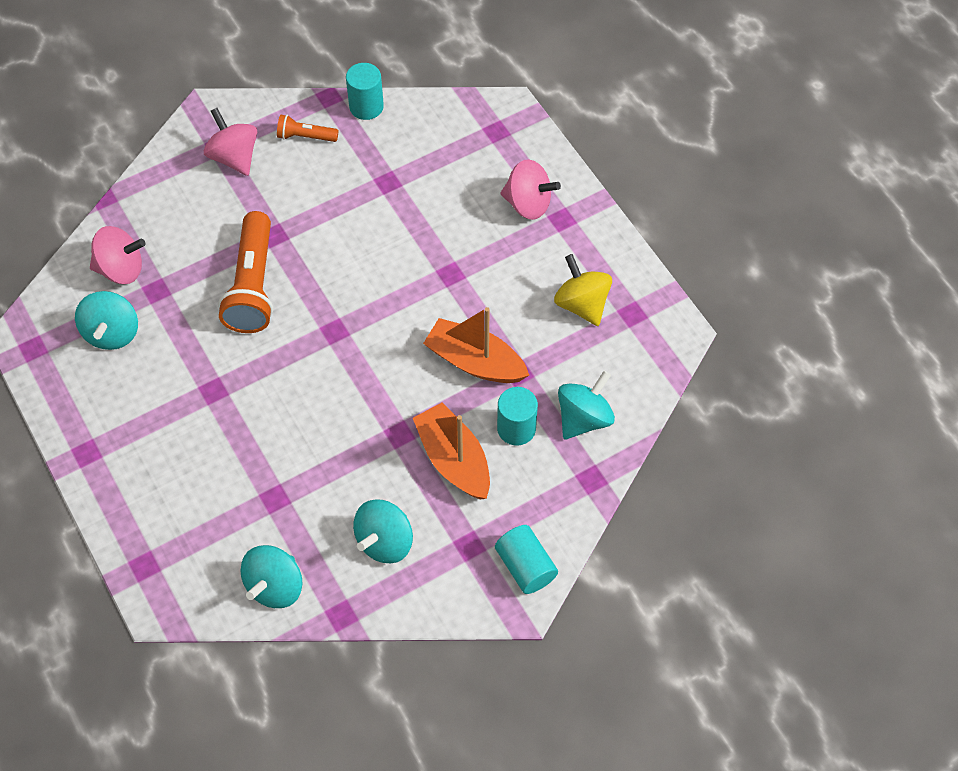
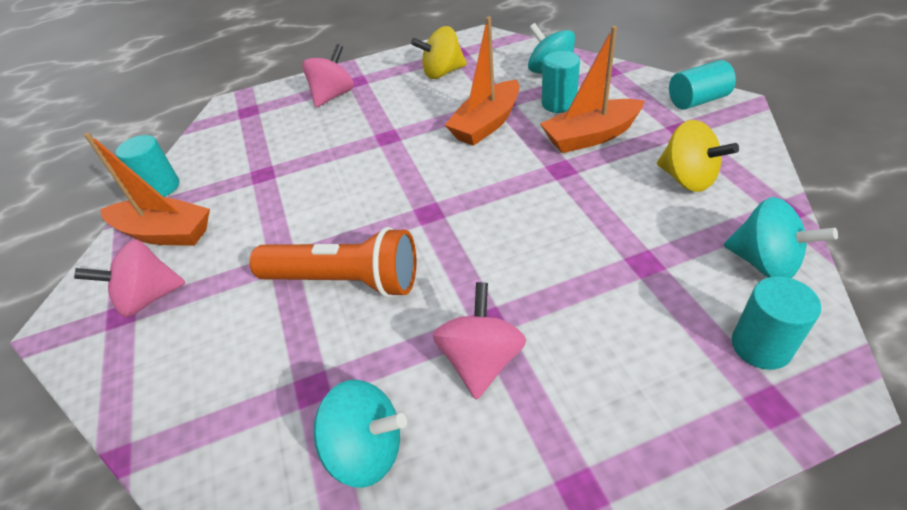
camera: 75 degrees left, 15 degrees down
(121, 269) = (256, 436): pink spinning top -> pink spinning top (481, 361)
(192, 568) = (761, 346): none -> turquoise cylinder
(305, 136) = (165, 233): orange flashlight -> orange boat
(385, 541) = (687, 179): turquoise spinning top -> yellow spinning top

